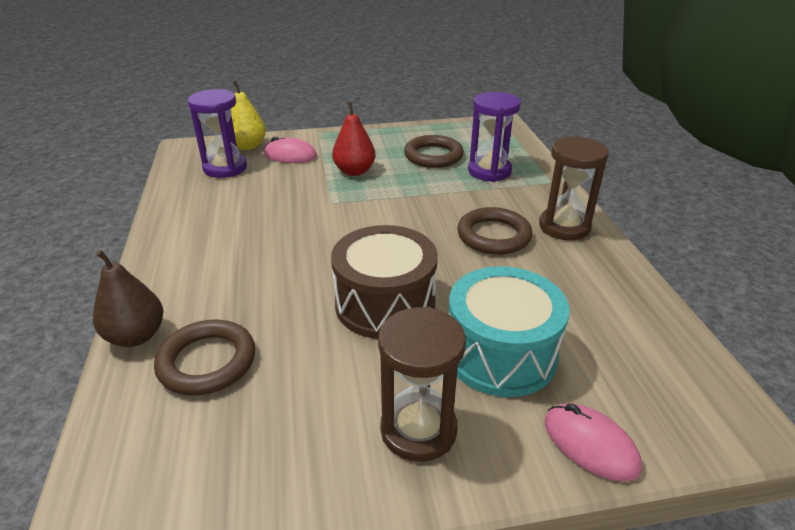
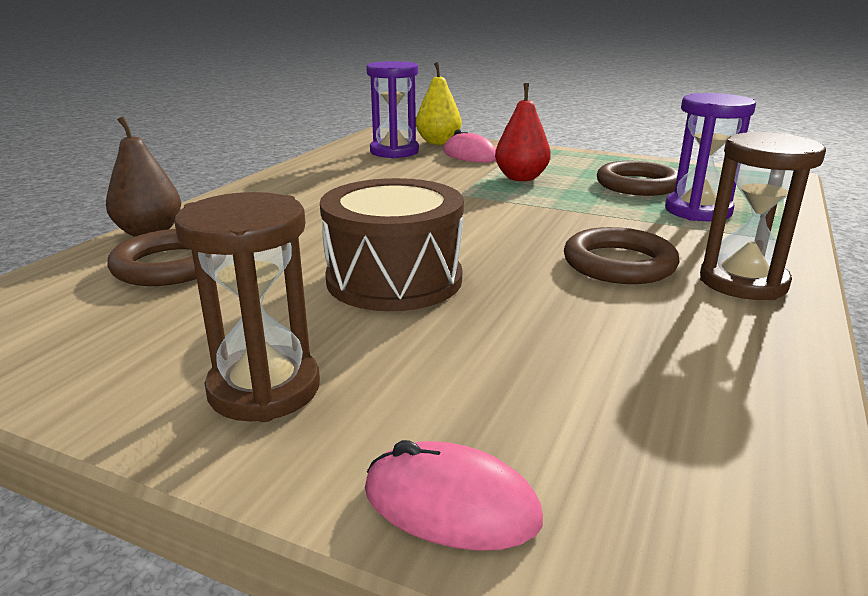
camera: 35 degrees right, 10 degrees down
(500, 354) = (464, 365): turquoise drum -> none
(590, 444) = (451, 504): pink mouse -> pink mouse turned 60 degrees counterclockwise

